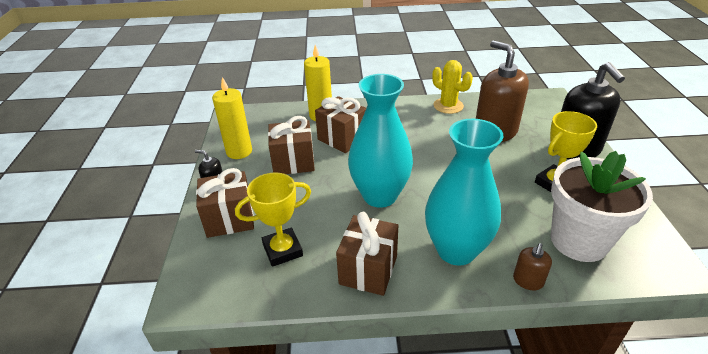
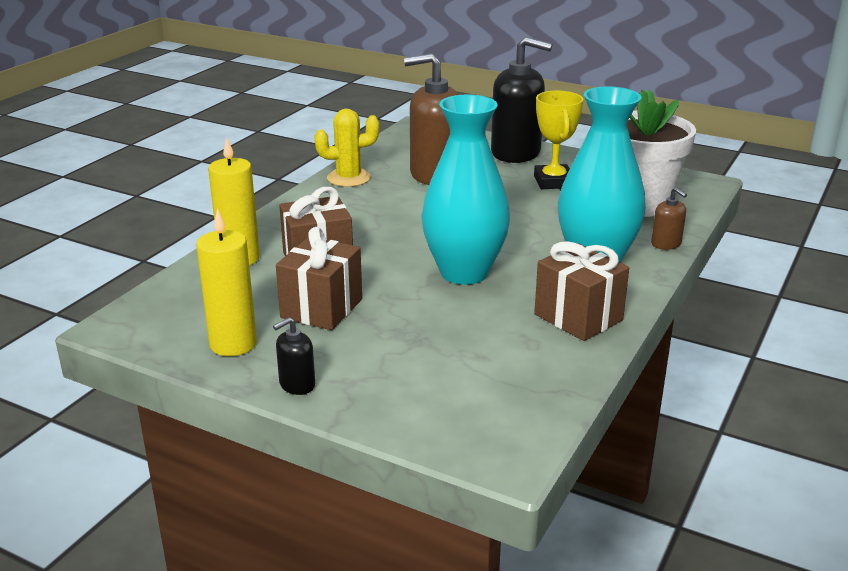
camera: 60 degrees left, 10 degrees down
(230, 219) = (387, 388): brown gift -> none
(282, 250) = (492, 362): yellow trophy -> none

